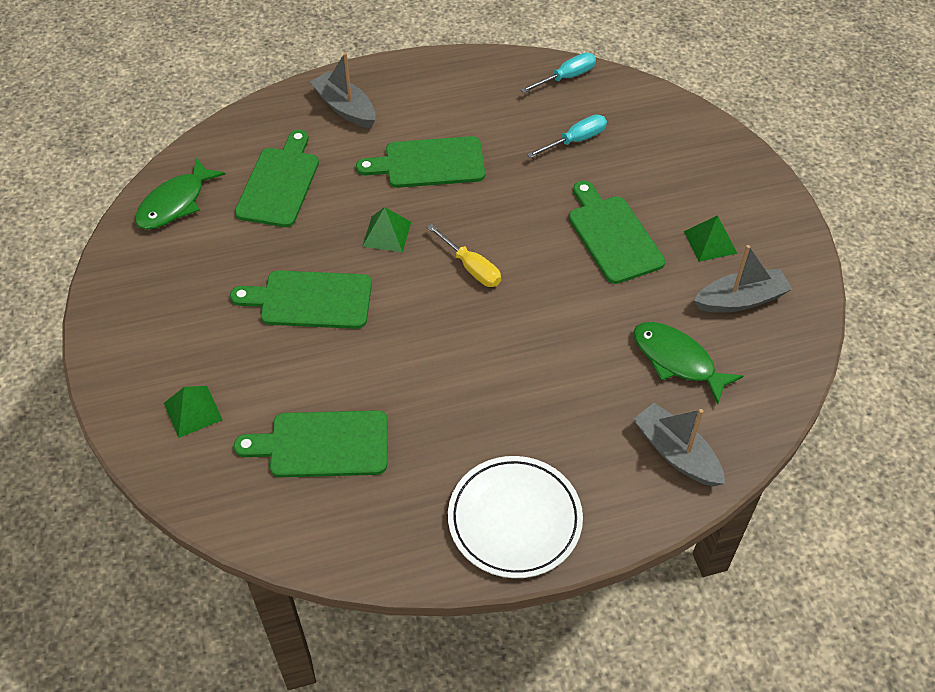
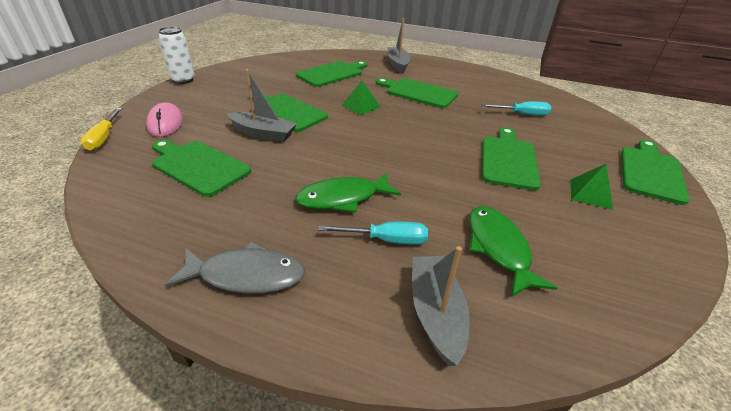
camera: 35 degrees right, 15 degrees down
(92, 322) = (183, 80): none -> white can
(175, 203) = (277, 63): green fish -> green fish (343, 198)
(192, 411) = (165, 123): green pyramid -> pink mouse
(471, 267) = (392, 135): yellow screwdriver -> yellow screwdriver (104, 138)
(514, 519) = (246, 275): white plate -> grey fish
(566, 77) = (540, 92): turquoise screwdriver -> turquoise screwdriver (386, 240)
(740, 300) = (595, 238): grey boat -> grey boat (263, 133)
(744, 175) = (650, 172): none -> green cutting board

